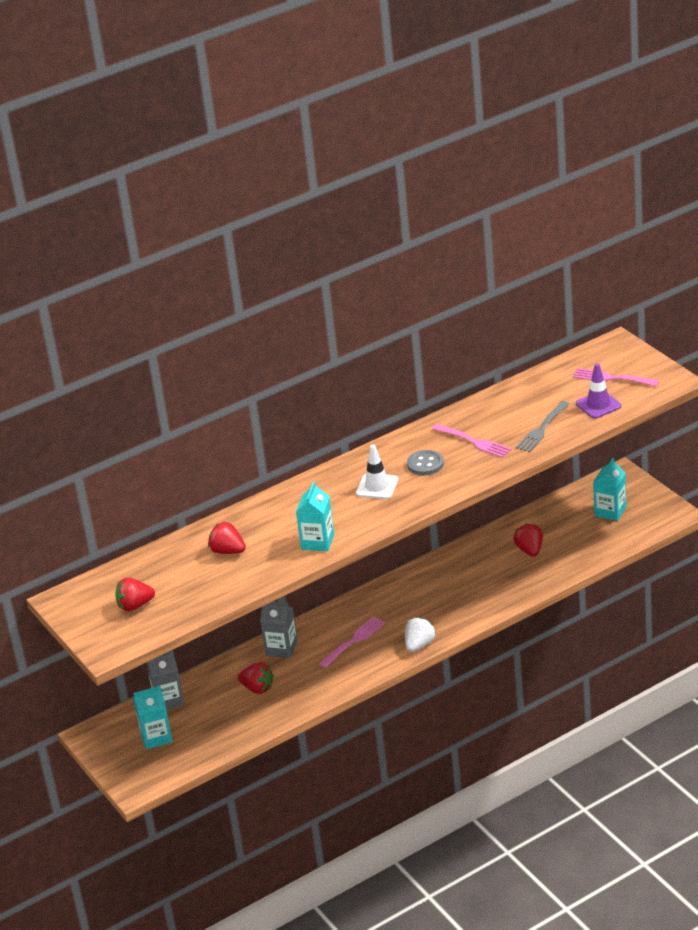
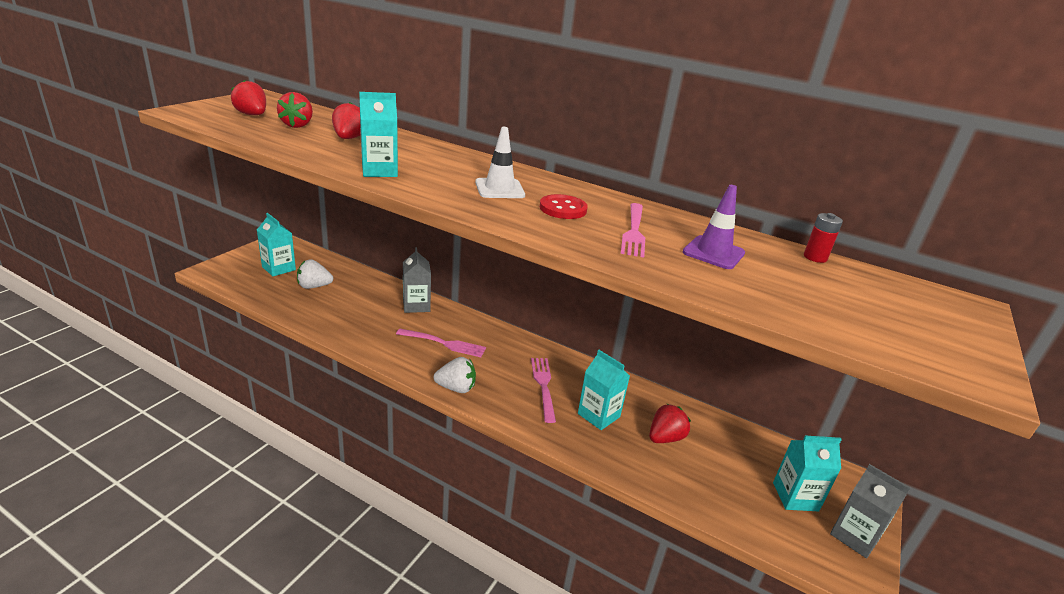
camera: 55 degrees right, 5 degrees down
(168, 700) = (329, 265): grey carton -> grey carton (854, 536)
(208, 714) = (314, 286): none -> white strawberry
(257, 688) = (355, 304): red strawberry -> red strawberry (297, 125)
(425, 464) = (563, 209): grey button -> red button
(490, 576) = (598, 415): none -> turquoise carton
(540, 376) = (815, 257): none -> red battery
(542, 428) = (712, 273): grey fork -> none
(598, 405) = (819, 311): purple traffic cone -> purple traffic cone (713, 253)
(612, 378) = (893, 314): pink fork -> pink fork (543, 386)

